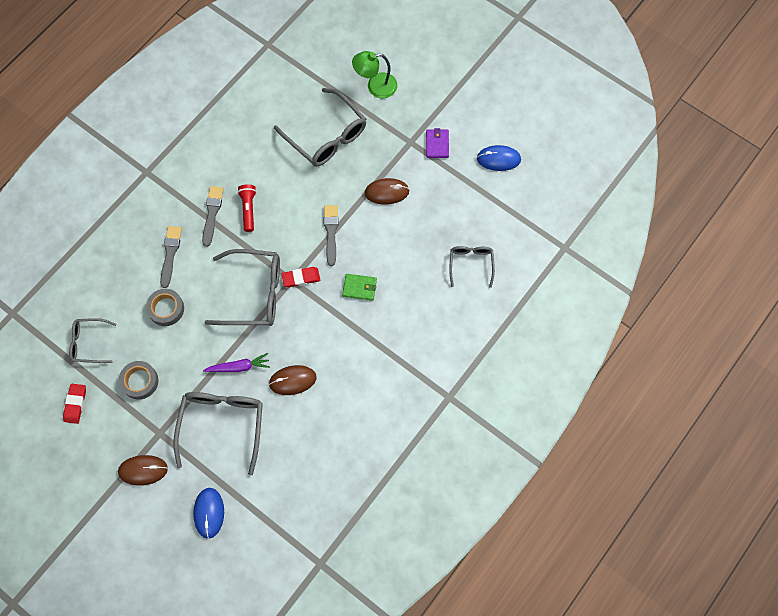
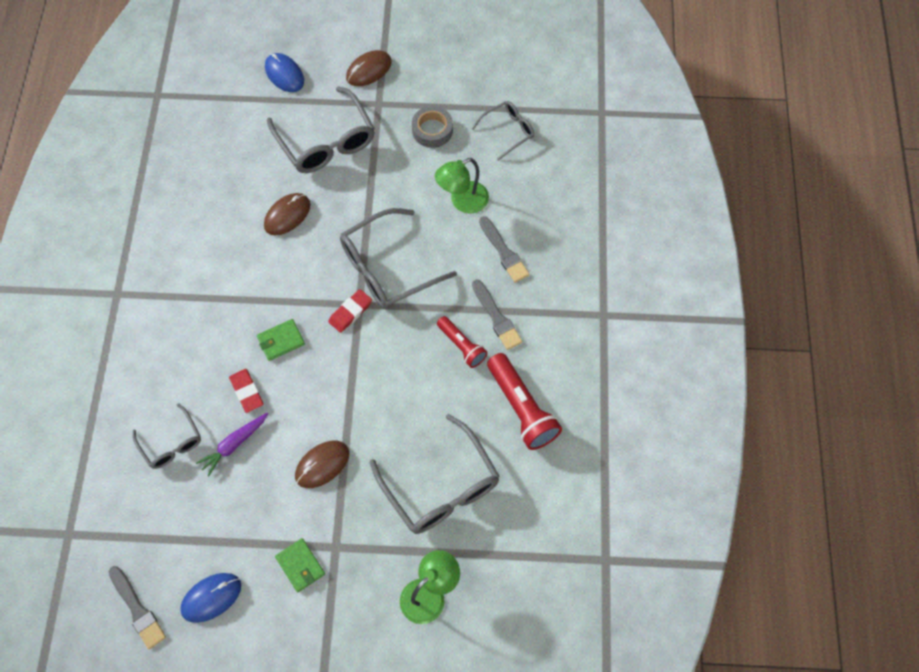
camera: 145 degrees right, 5 degrees down
(75, 404) = (473, 81): red eraser -> red eraser (246, 392)
(166, 309) = (462, 201): grey tape -> green lamp
(239, 367) = (349, 196): purple carrot -> purple carrot (234, 445)
(244, 149) = (521, 408): none -> red flashlight
(326, 136) = (441, 487): grey glasses -> grey glasses turned 135 degrees counterclockwise
(331, 232) = (353, 379): grey brush -> grey brush (137, 609)
(437, 144) = (300, 565): purple wallet -> green wallet

